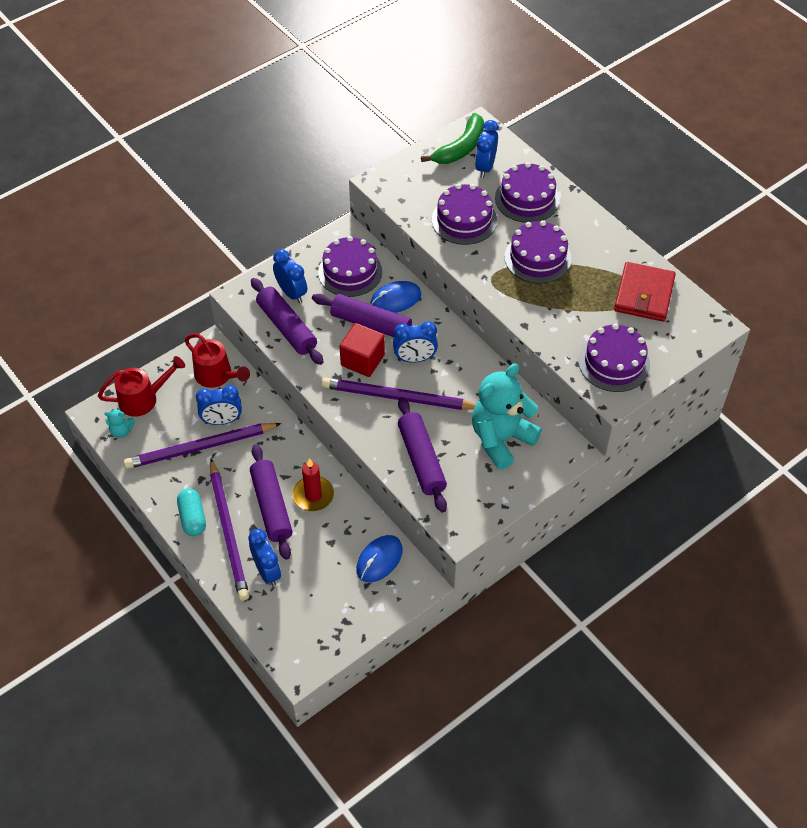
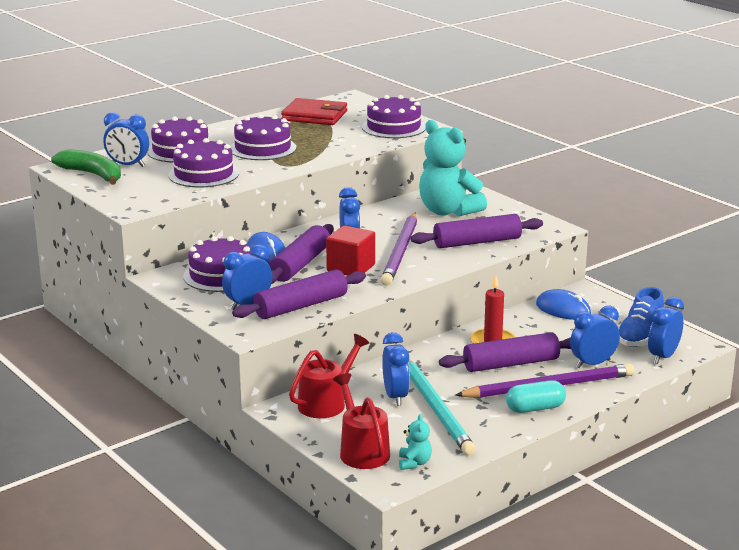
camera: 90 degrees left, 30 degrees down
(201, 447) = (436, 408): purple pencil -> turquoise pencil
(277, 633) = (663, 357): none -> blue clock
(318, 619) = (639, 337): none -> blue shoe

